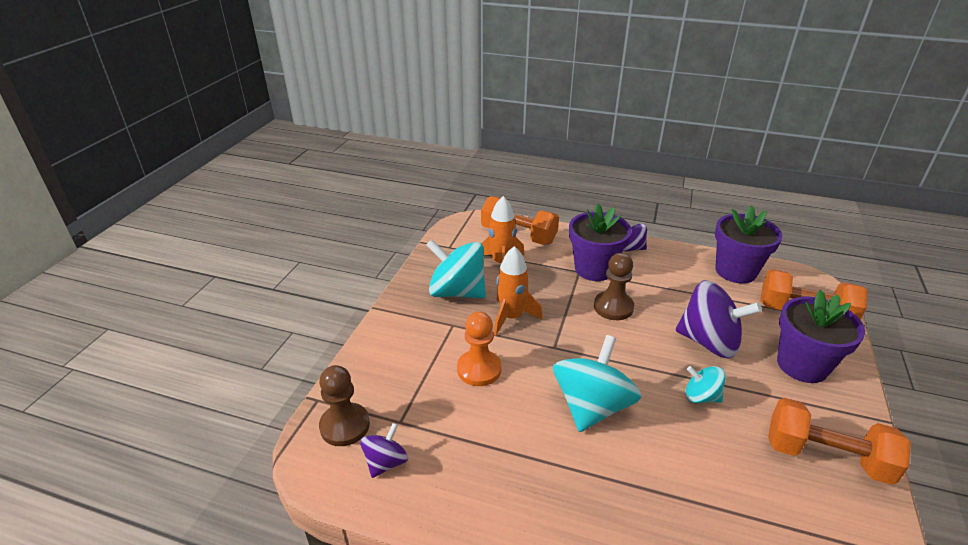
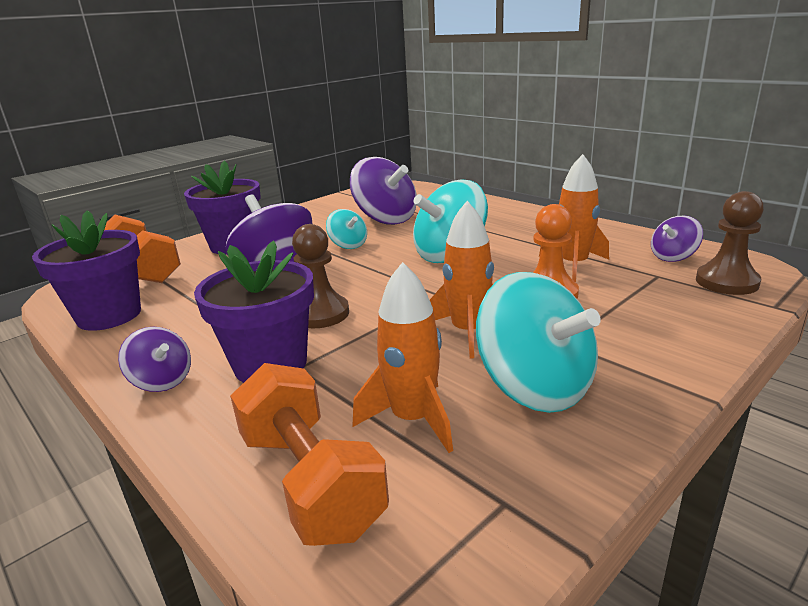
camera: 150 degrees left, 10 degrees down
(474, 419) = (573, 265): none -> orange rocket
(733, 471) = (386, 219): none -> purple spinning top
(826, 456) = (316, 215): orange dumbbell -> none

